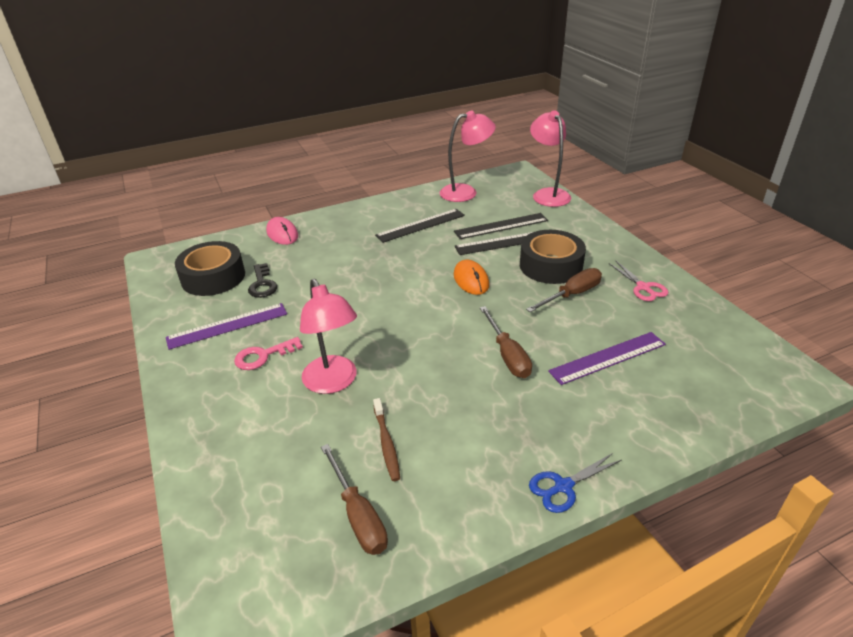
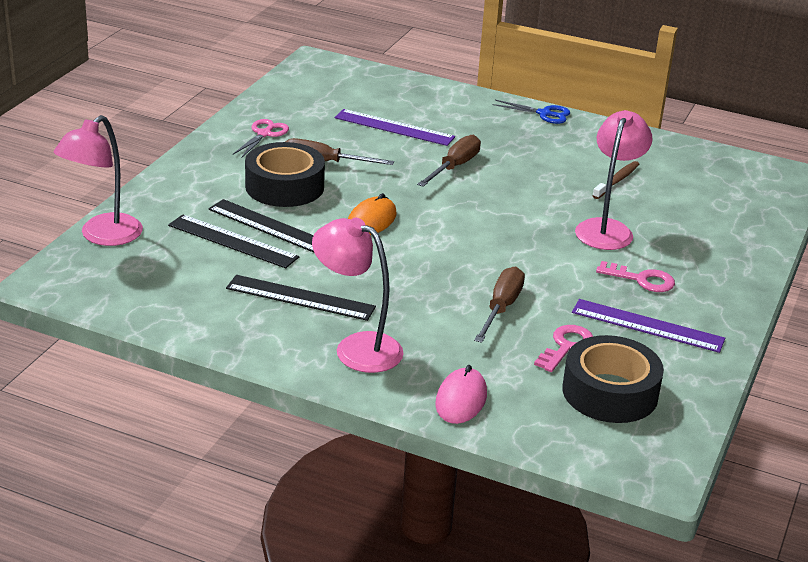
camera: 135 degrees left, 5 degrees down
(262, 284) = (566, 346): black key -> pink key
(358, 515) = (677, 167): brown screwdriver -> brown screwdriver (501, 308)
(466, 192) = (164, 300): pink lamp -> pink lamp (356, 348)

